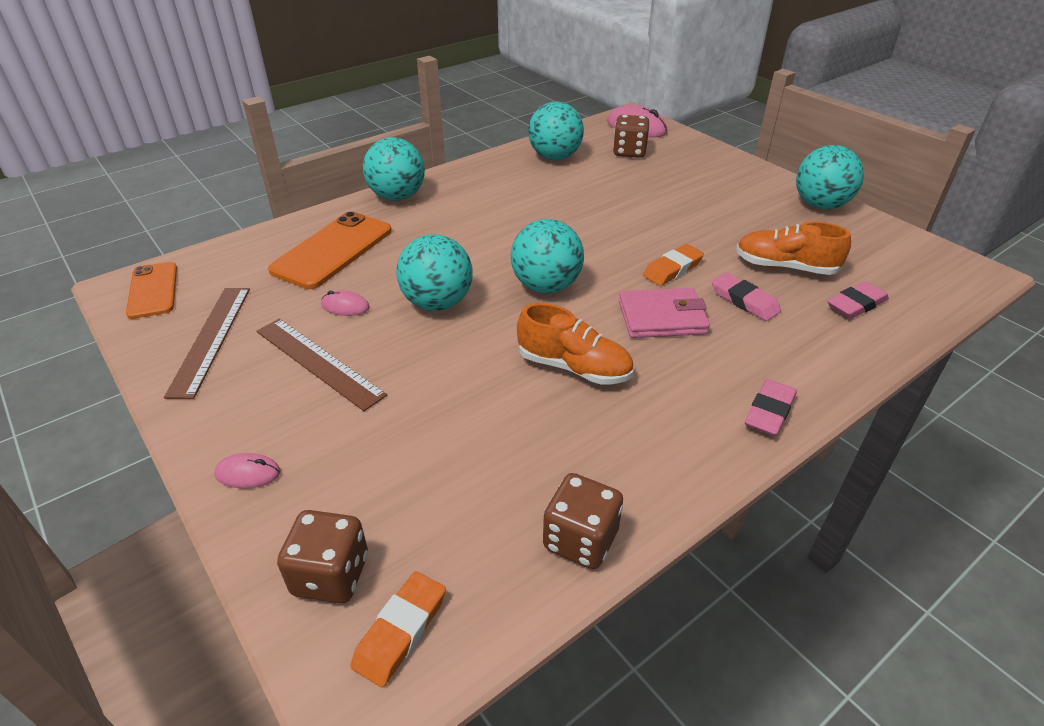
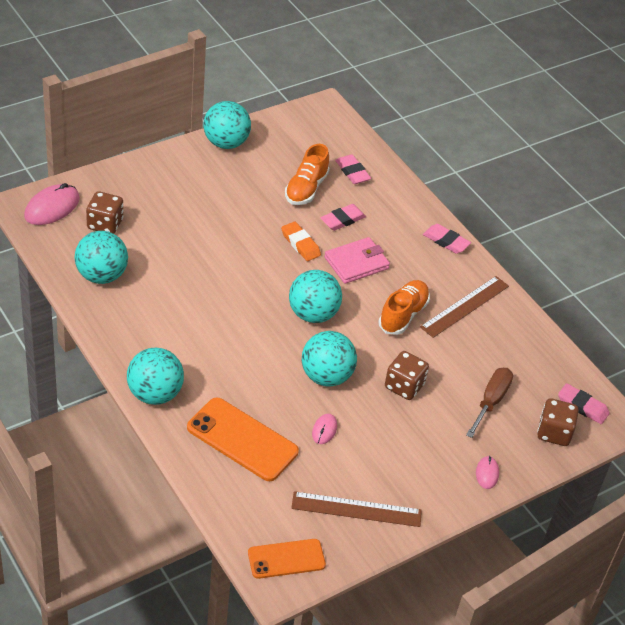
camera: 90 degrees left, 5 degrees up
(318, 362) = (388, 444): brown ruler -> brown ruler (465, 306)
(400, 631) = (582, 406): orange eraser -> pink eraser
(404, 477) = (491, 401): none -> brown screwdriver
(580, 539) = (531, 335): brown dice -> brown dice (404, 386)
(662, 317) = (356, 263): pink wallet -> pink wallet turned 60 degrees clockwise

